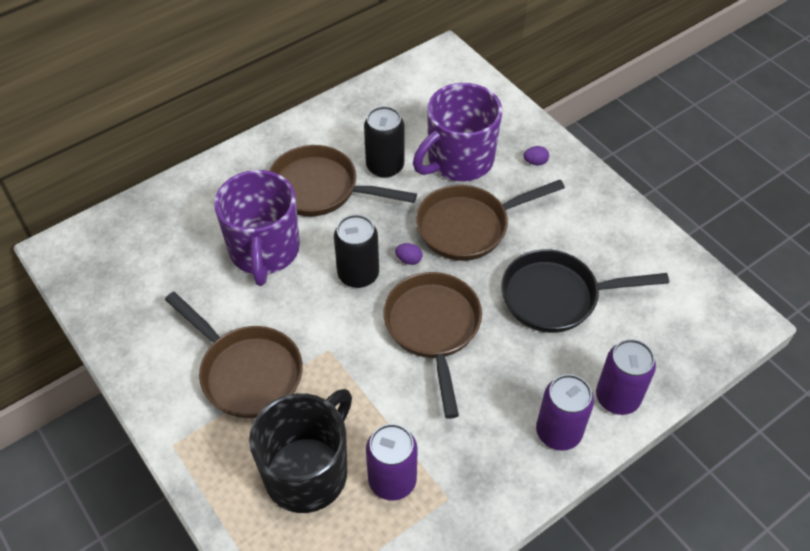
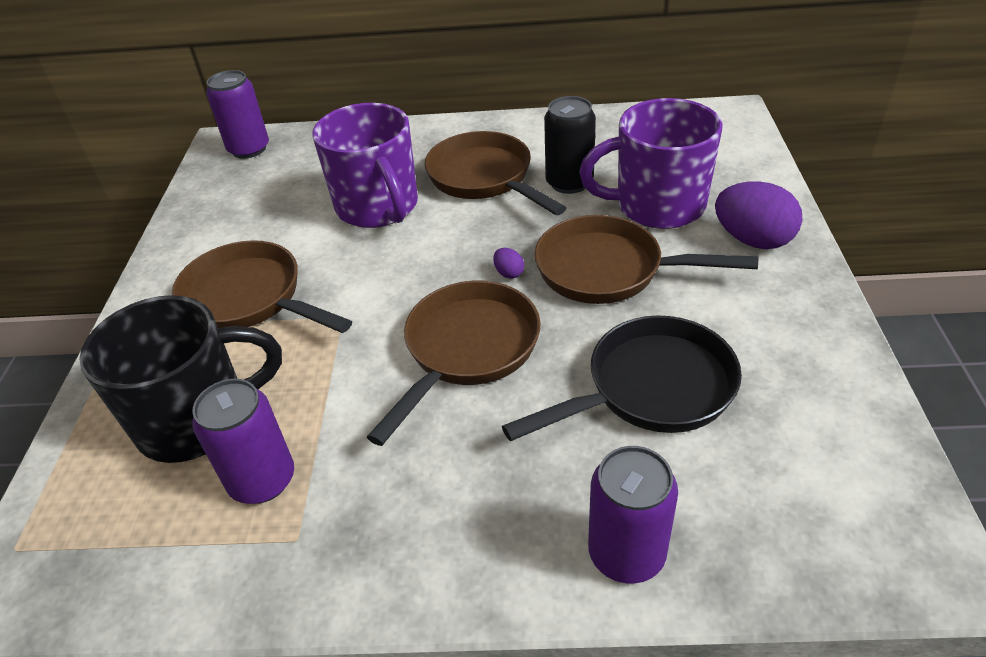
camera: 40 degrees right, 10 degrees down
(246, 372) = (249, 299): brown pan -> brown pan turned 135 degrees clockwise
(264, 251) = (378, 207): purple mug -> purple mug turned 60 degrees counterclockwise
(358, 274) = (443, 263): black can -> none
(535, 162) = (752, 240): purple egg -> purple egg, size x2.32
(557, 296) = (651, 388): black pan -> black pan turned 120 degrees clockwise
(558, 432) = (504, 547): purple can -> purple can (249, 149)

